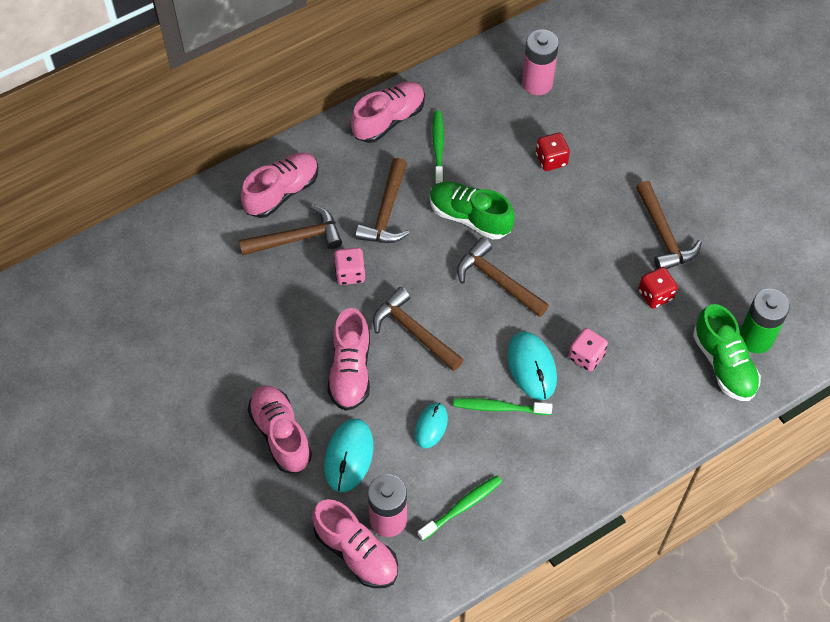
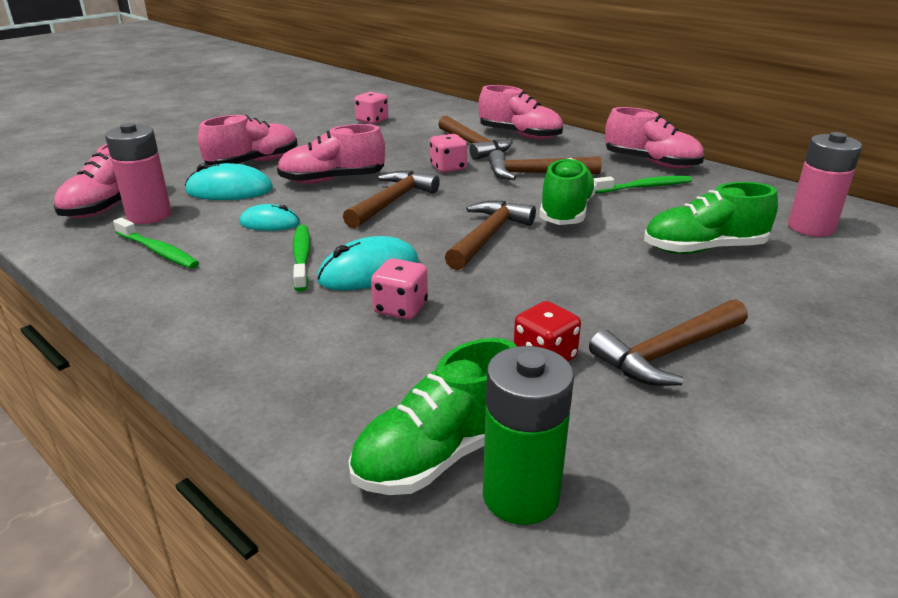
camera: 75 degrees right, 30 degrees down
(183, 312) = (372, 121): none -> pink dice
(551, 160) = (703, 249): red dice -> green shoe

